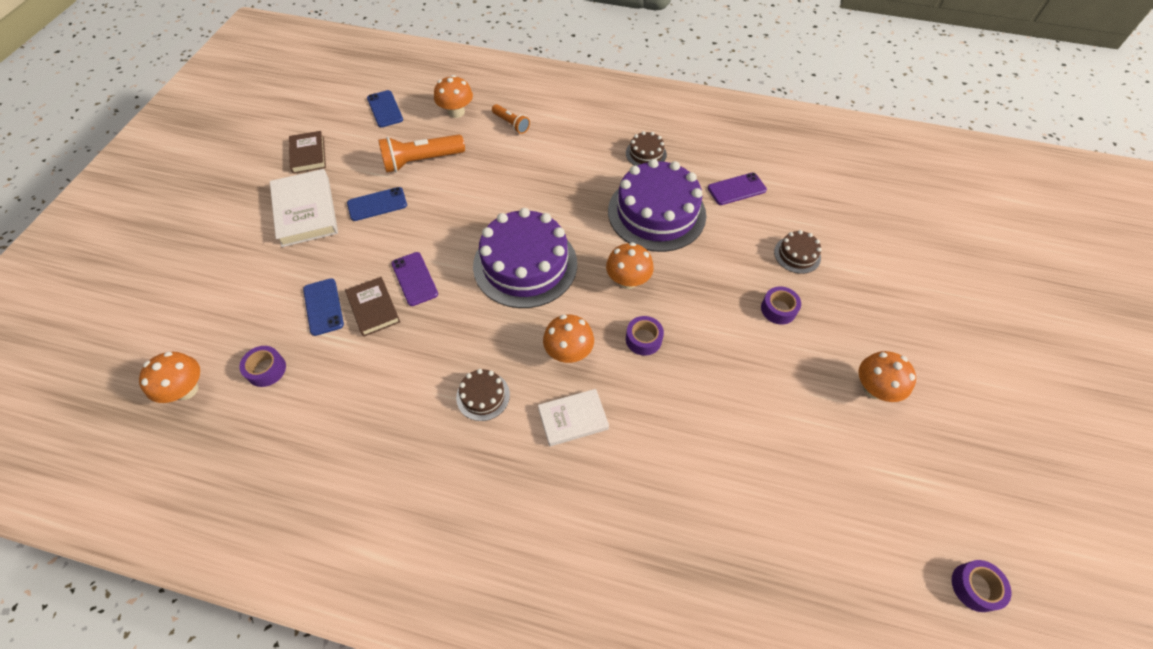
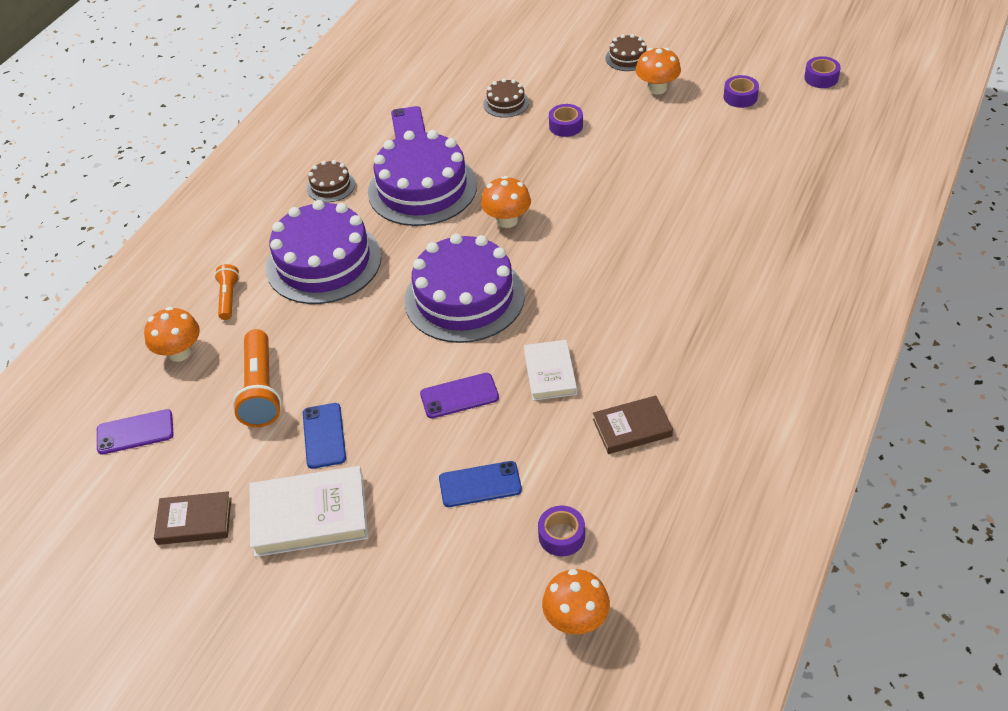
camera: 75 degrees left, 10 degrees down
(373, 308) = (494, 434): brown book -> brown book (632, 428)
(385, 109) = (135, 432): blue phone -> purple phone
(483, 396) = (627, 339): brown cake -> brown cake (627, 58)
(511, 124) = (228, 298): orange flashlight -> orange flashlight turned 60 degrees counterclockwise
(555, 167) = (323, 262): none -> purple cake
(568, 352) = (586, 271): orange mushroom -> none
(573, 419) = (662, 274): white book -> white book (550, 373)
(643, 339) = (581, 217): purple tape -> purple tape (740, 97)

